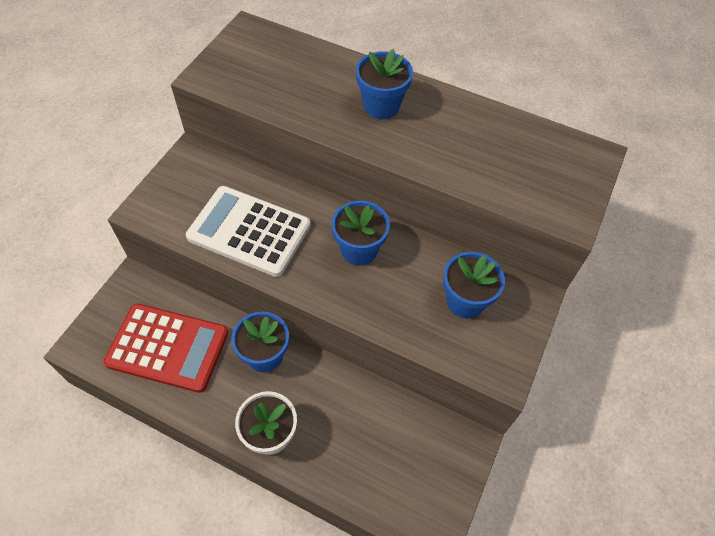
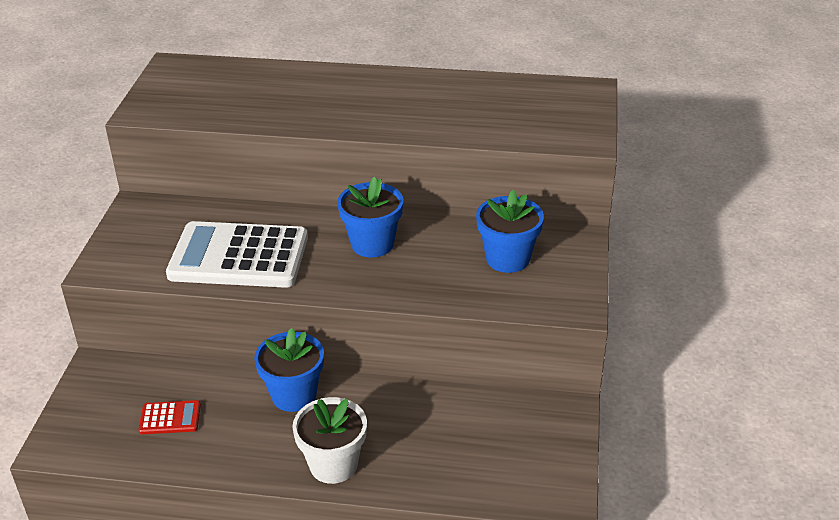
camera: 15 degrees left, 20 degrees down
(168, 348) = (170, 418): red calculator -> red calculator, size x0.43
(381, 106) = (351, 96): blue flower pot -> none

